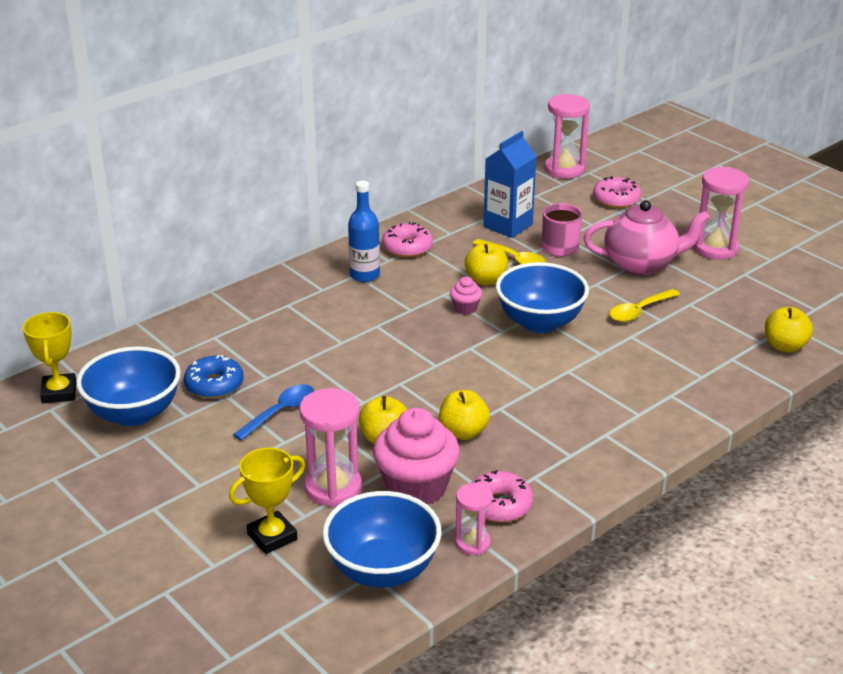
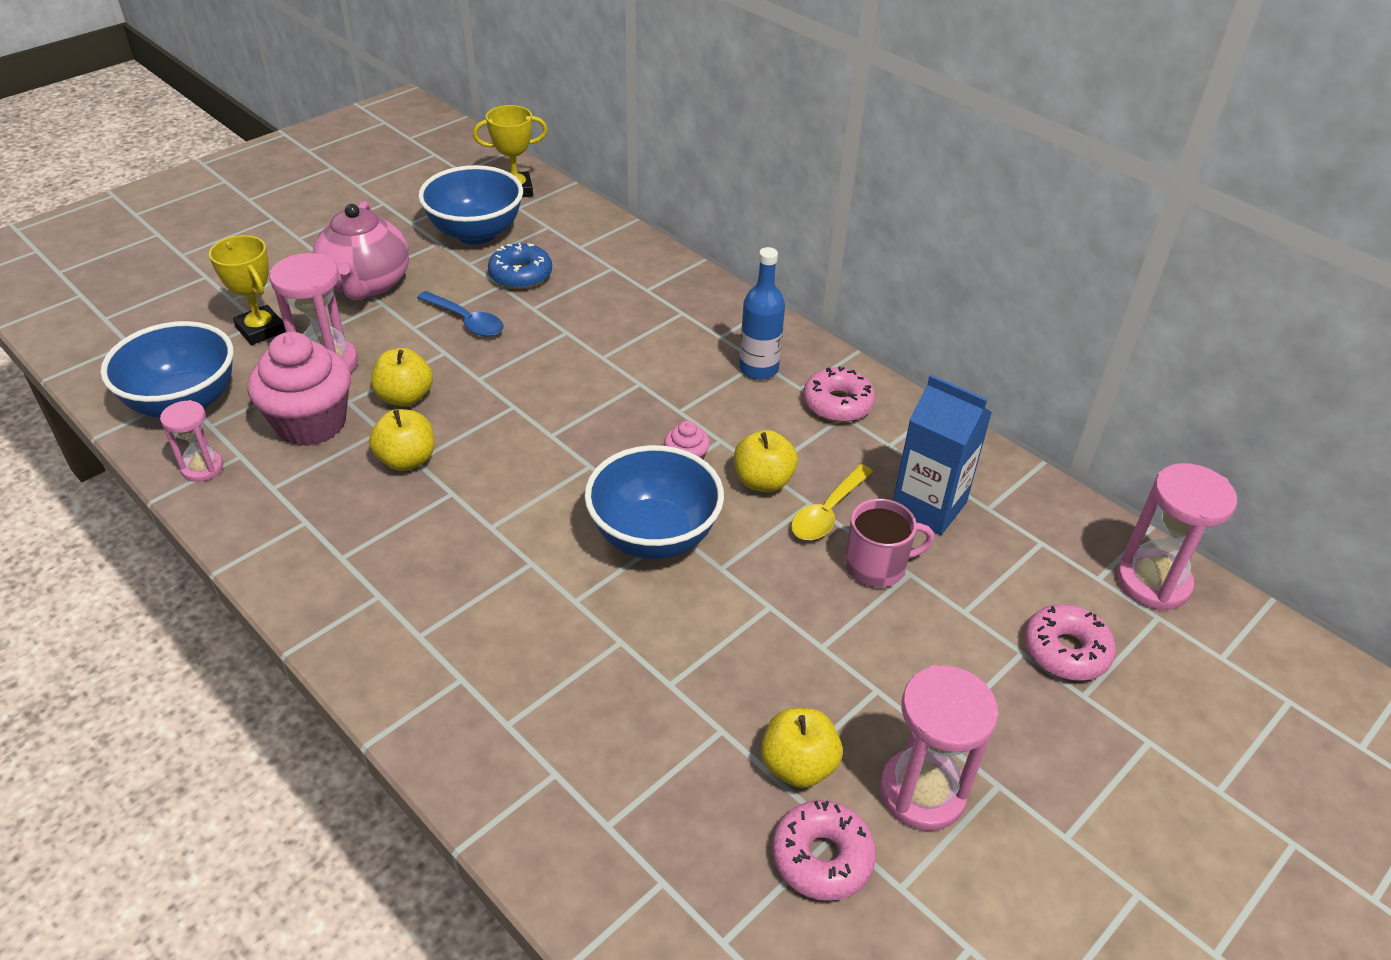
camera: 85 degrees right, 10 degrees up
(499, 505) = (261, 490): pink donut -> pink donut (822, 857)
(639, 311) = (693, 657): yellow spoon -> none
(641, 264) = (844, 671): pink teapot -> pink teapot (366, 285)
(785, 346) = (591, 864): yellow apple -> yellow apple (798, 765)

